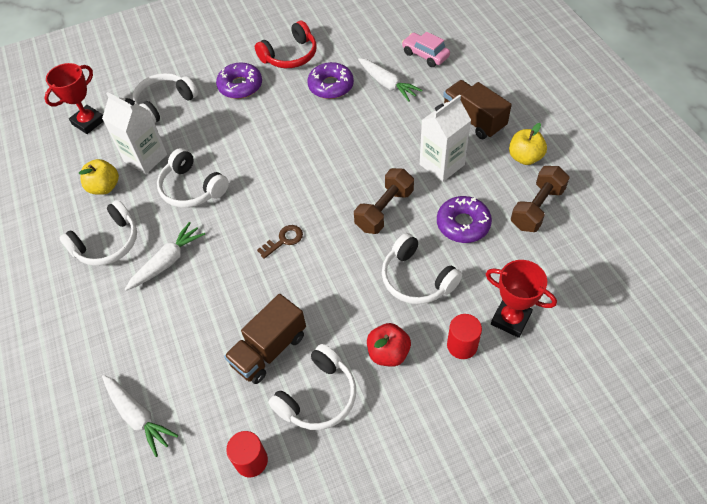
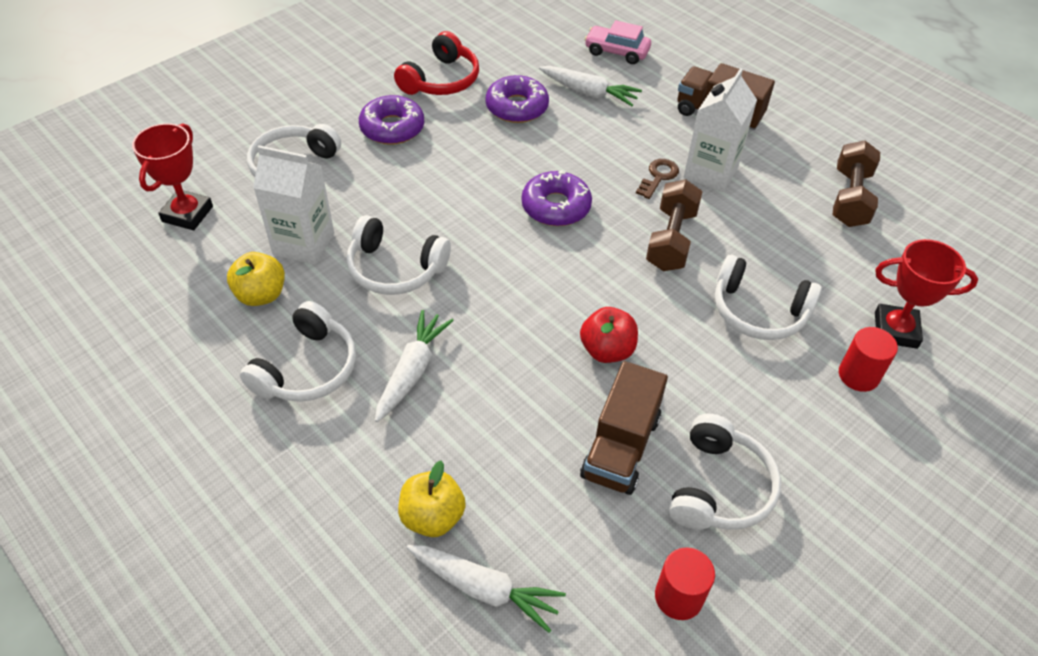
camera: 25 degrees left, 5 degrees down
(284, 240) = (561, 305): brown key -> brown key (658, 177)
(388, 353) = (776, 408): red apple -> red apple (607, 350)
(463, 224) = (776, 235): purple donut -> purple donut (556, 206)
(525, 157) = (803, 145): yellow apple -> yellow apple (432, 517)

